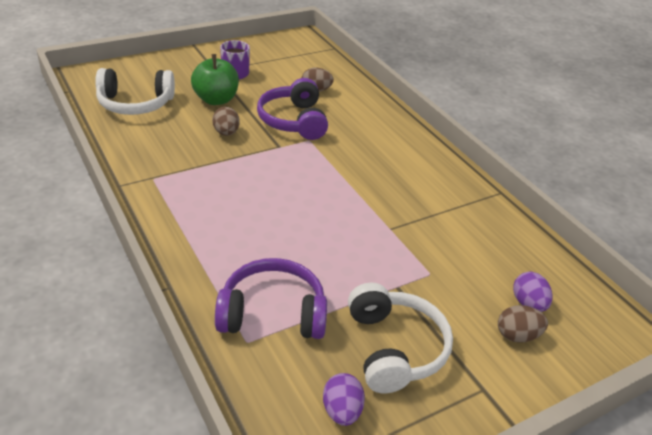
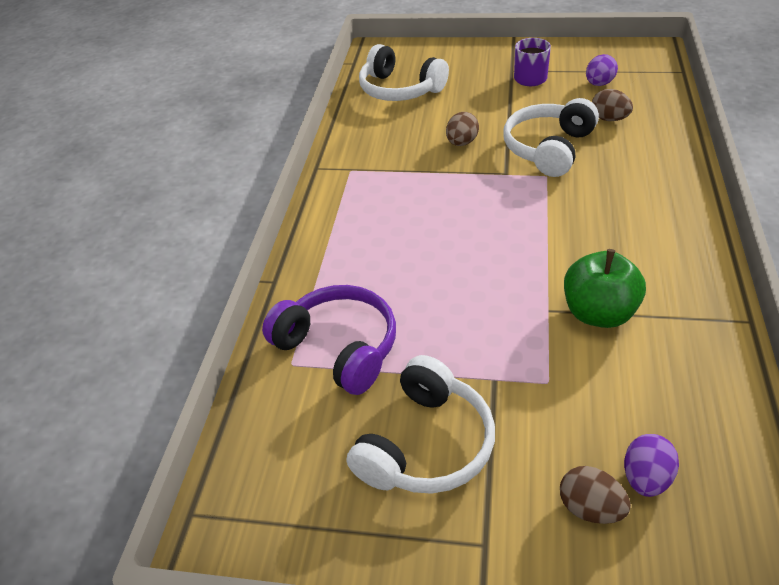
camera: 45 degrees right, 5 degrees up
(216, 100) = (483, 104): green apple -> green apple (598, 313)
(293, 121) = (548, 148): purple headphones -> white headphones
(342, 411) = (313, 479): purple egg -> purple egg (599, 84)

